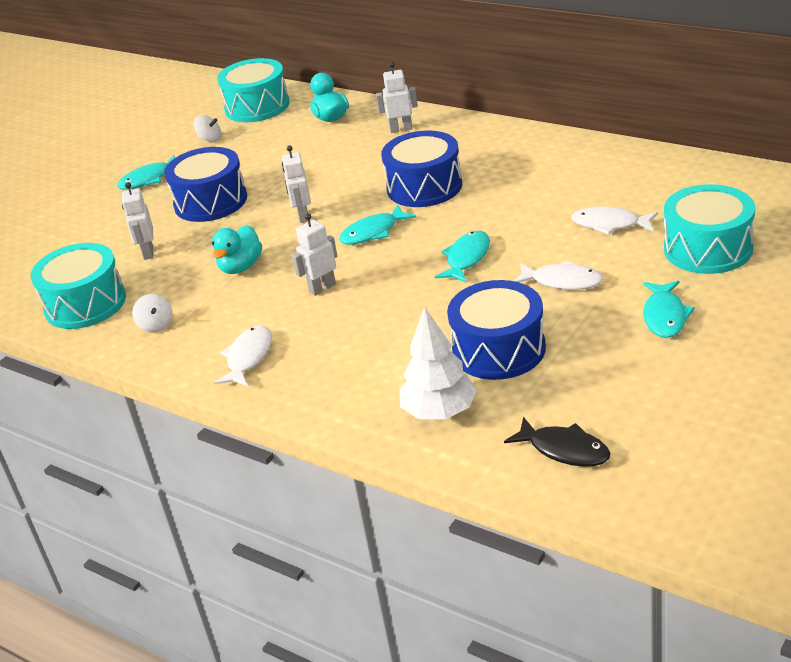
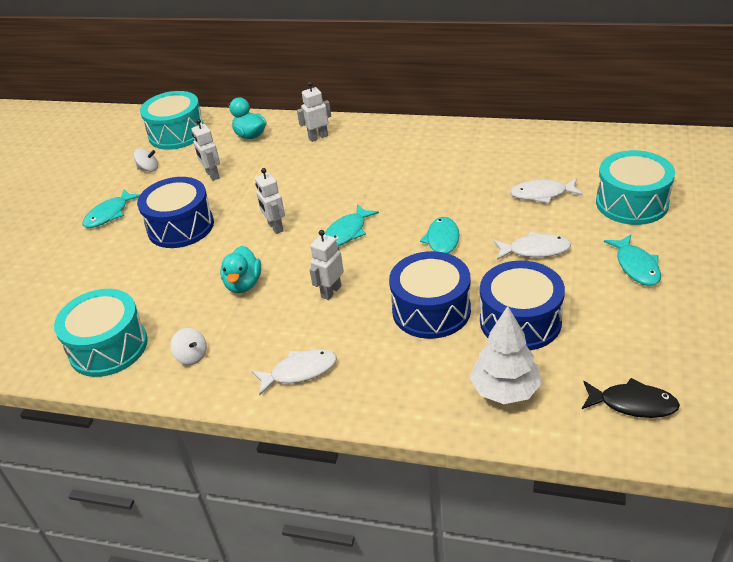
camera: 20 degrees left, 5 degrees up
(148, 252) = (145, 285): white robot -> white robot (212, 175)
(248, 358) = (299, 372): white fish -> white fish turned 75 degrees clockwise
(424, 187) = (368, 185): blue drum -> blue drum (431, 310)

